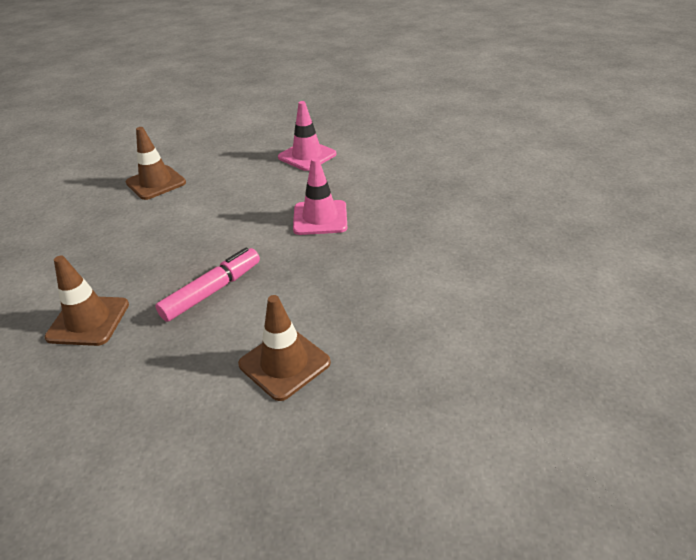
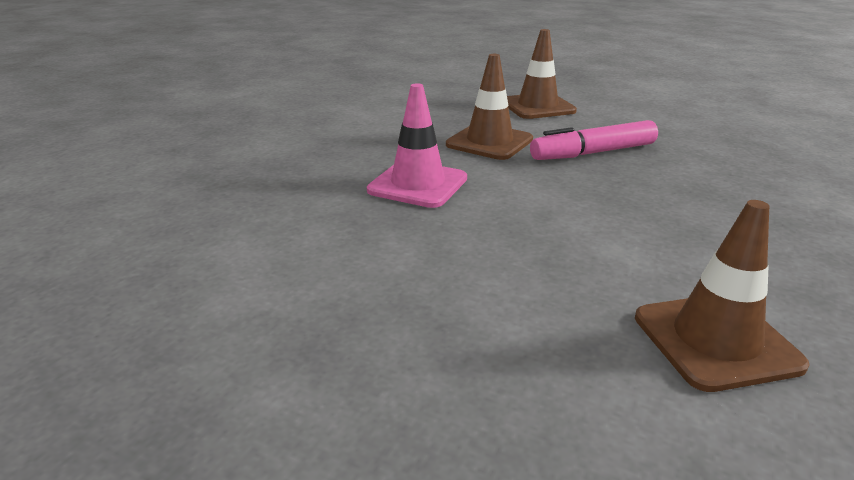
camera: 155 degrees left, 10 degrees down
(88, 321) = (741, 161): brown traffic cone -> brown traffic cone (489, 142)
(307, 156) = (328, 297): pink traffic cone -> none

